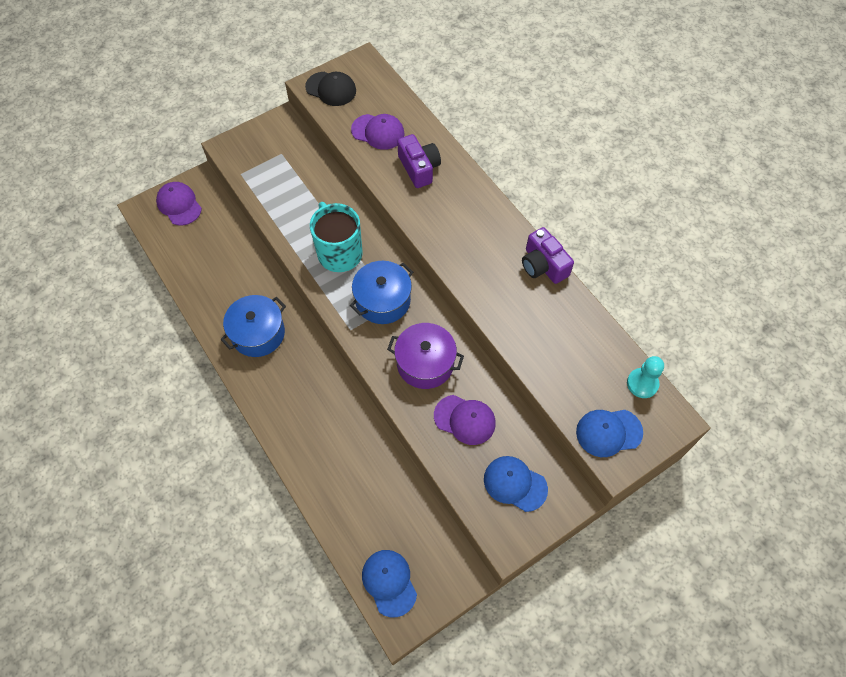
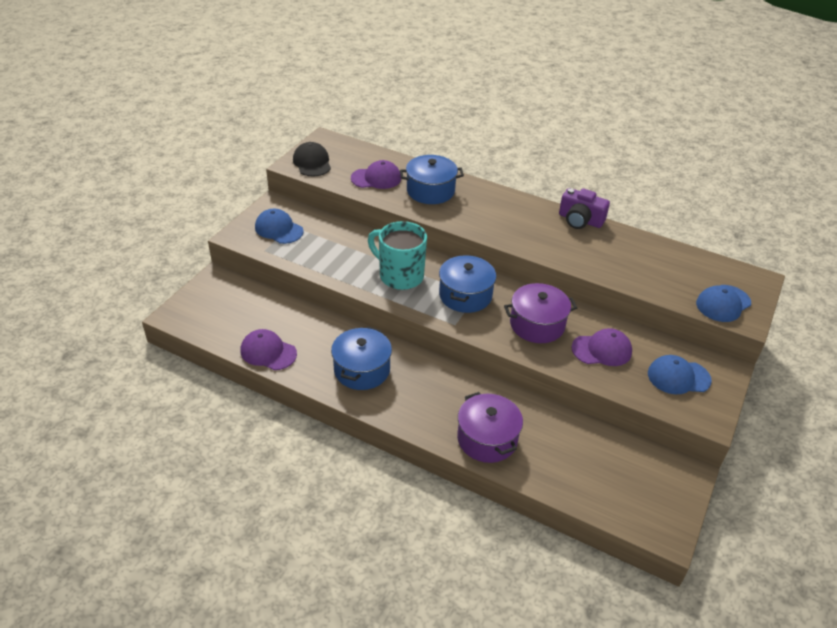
camera: 30 degrees left, 20 degrees down
(179, 205) = (208, 301): purple cap -> purple cap (268, 352)
(314, 453) = (487, 439): none -> purple pot
(331, 89) = (312, 162): black cap -> black cap turned 105 degrees counterclockwise
(389, 582) = (633, 507): blue cap -> blue cap (279, 229)
(419, 168) = (430, 191): purple camera -> blue pot
(642, 383) = (716, 266): turquoise pawn -> none

